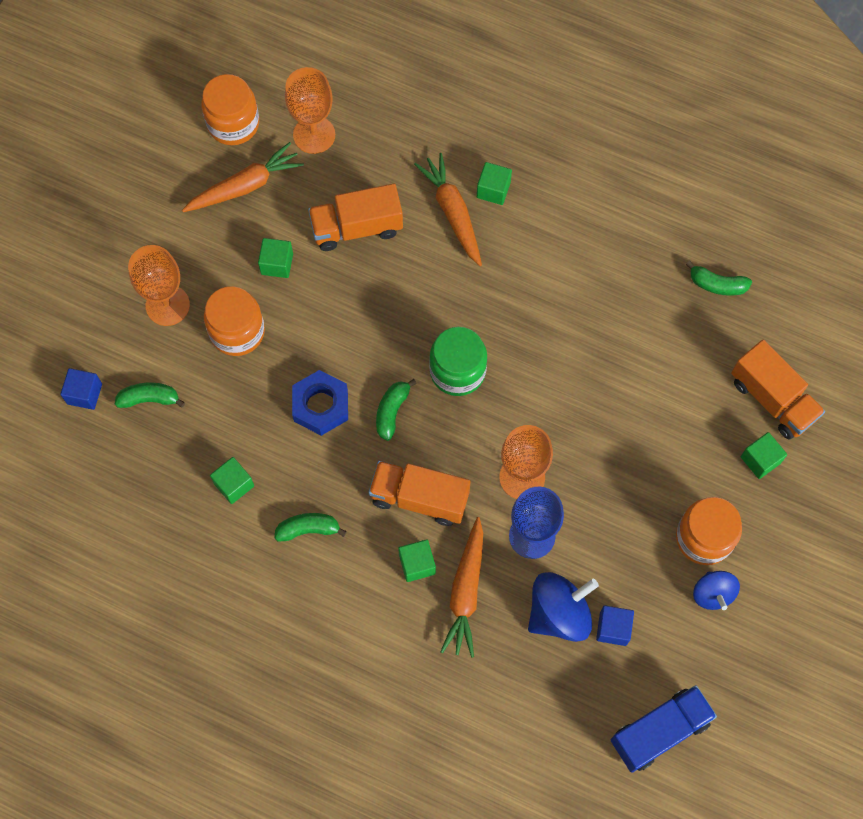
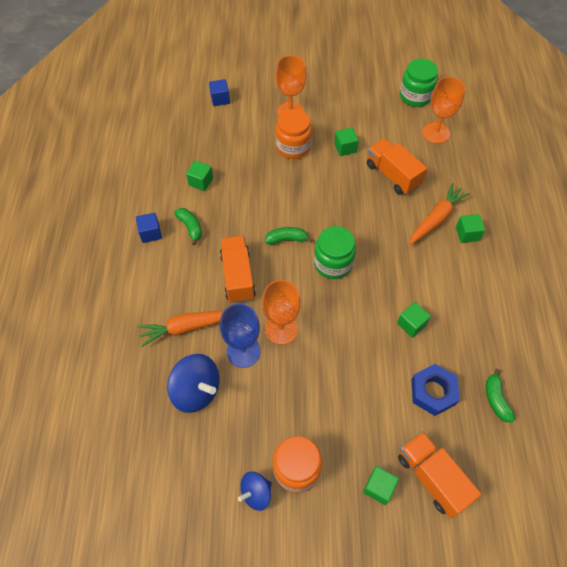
camera: 65 degrees right, 10 degrees down
(149, 399) = (232, 126): green banana -> none
(233, 124) = (415, 96): orange jar -> green jar
(245, 186) = (382, 116): orange carrot -> none
(320, 406) = (270, 203): blue nut -> blue nut (433, 392)
(417, 564) = (194, 292): green cube -> green cube (411, 324)
(613, 628) = (200, 431): blue cube -> blue cube (150, 233)
(659, 731) = (135, 496): blue truck -> none
(772, 399) = (432, 477): orange truck -> orange truck turned 120 degrees clockwise

